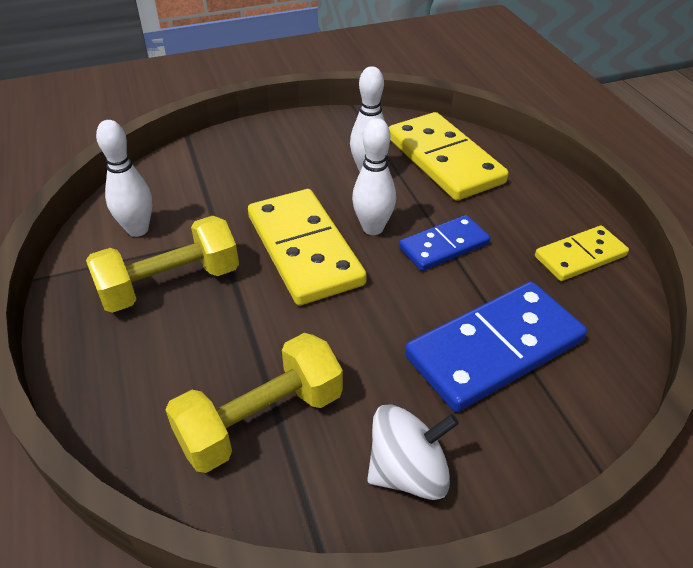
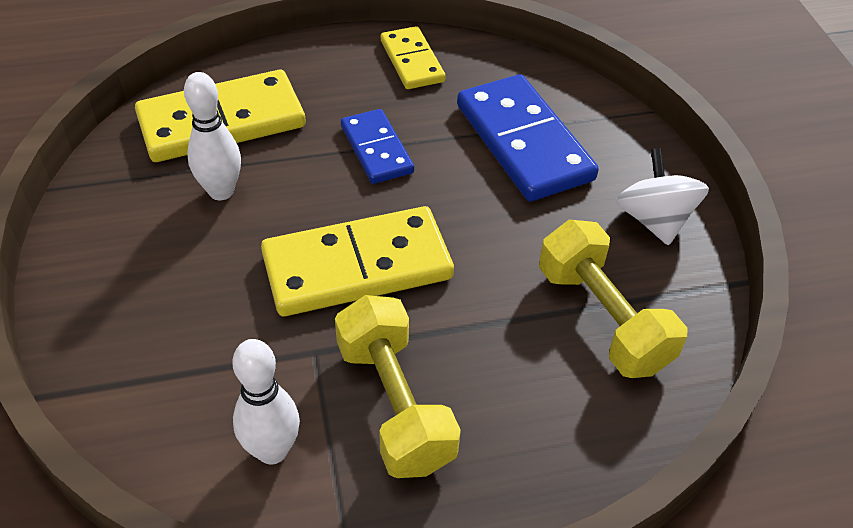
camera: 85 degrees left, 5 degrees up
(373, 228) = (333, 201): white bowling pin -> none

